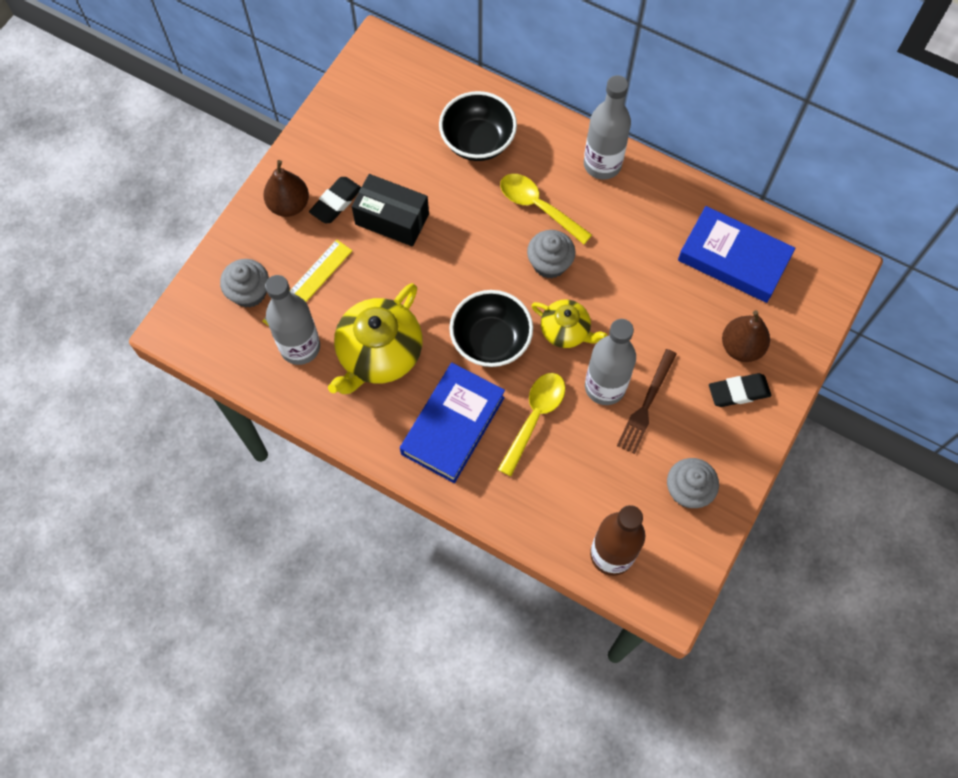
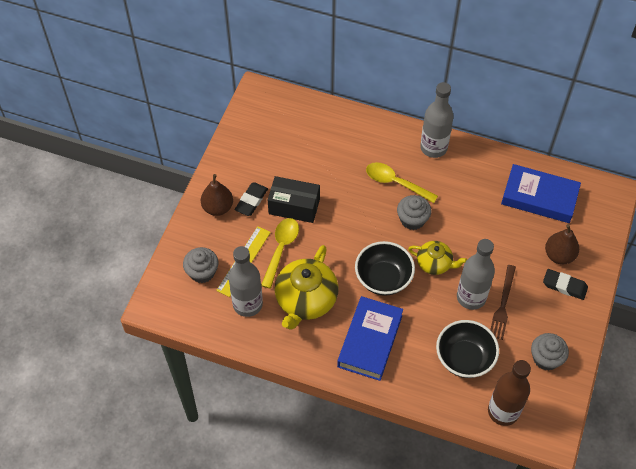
camera: 10 degrees left, 10 degrees down
(477, 141) = (343, 145): black bowl -> black bowl (464, 358)
(534, 418) = (426, 326): yellow spoon -> yellow spoon (281, 249)
(738, 392) = (564, 286): black eraser -> black eraser turned 45 degrees clockwise

